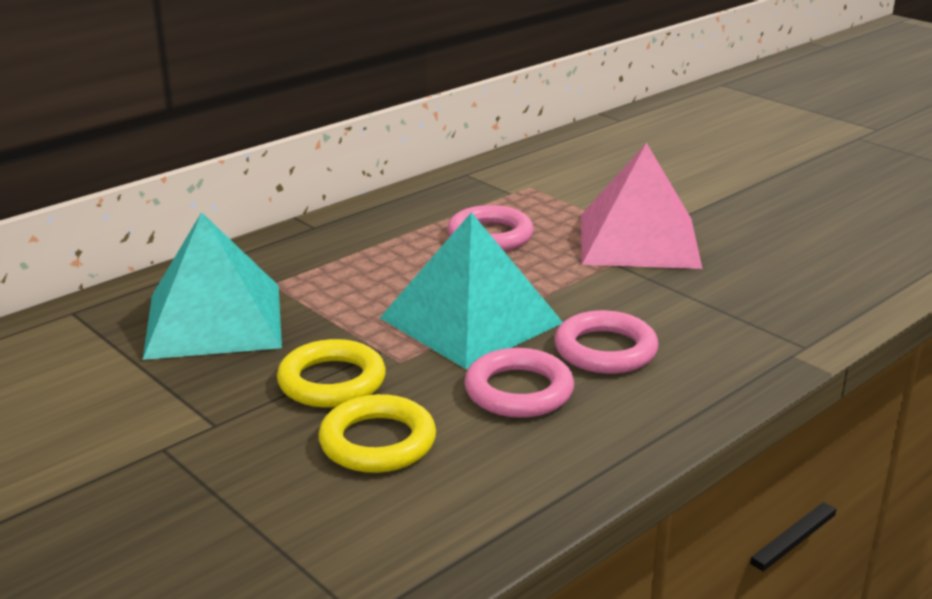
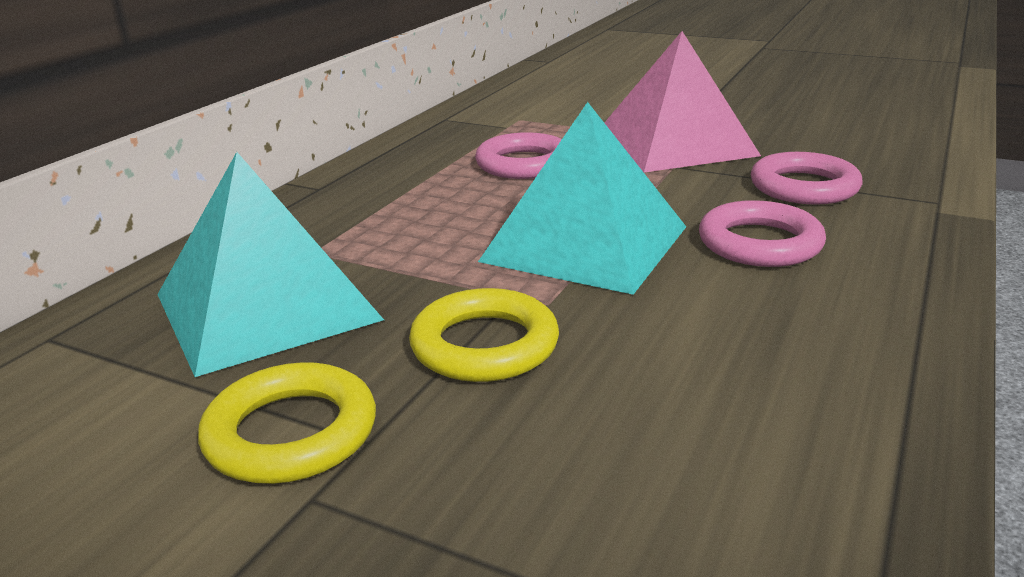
camera: 20 degrees left, 0 degrees up
(377, 442) = (614, 406): yellow ring -> yellow ring (291, 433)
(519, 391) = (718, 304): pink ring -> pink ring (804, 187)

